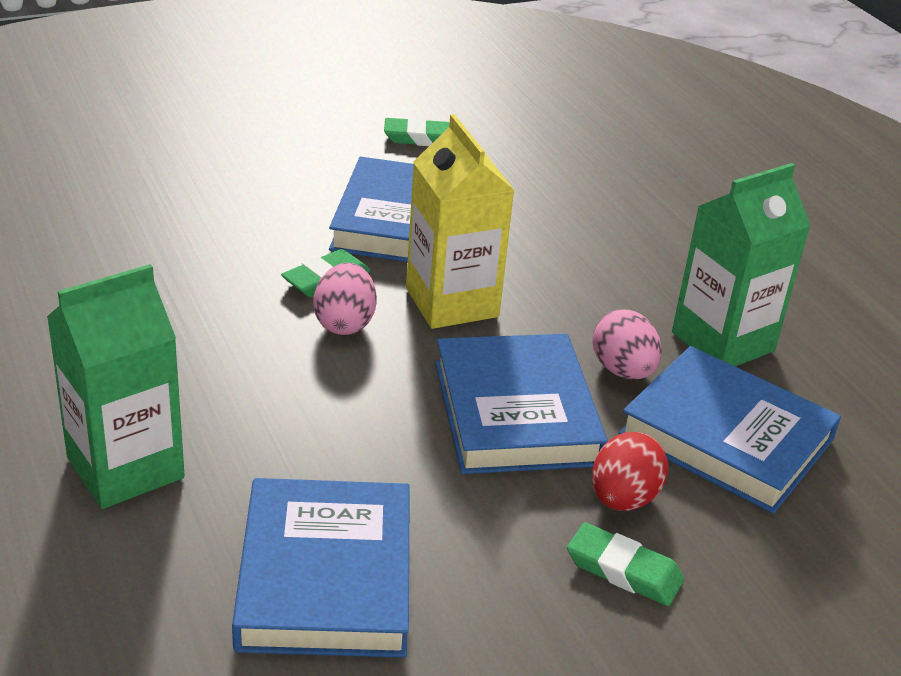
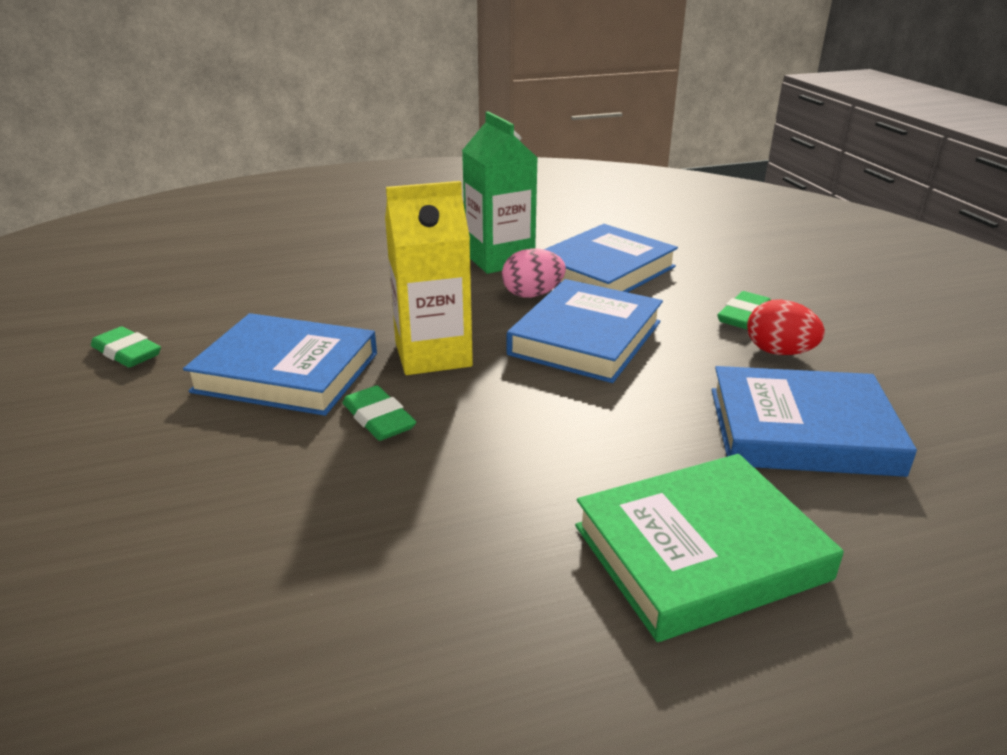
camera: 80 degrees left, 5 degrees down
(125, 467) = (700, 552): green carton -> green book
(344, 323) = (457, 410): pink egg -> none
(421, 138) = (127, 352): green eraser -> green eraser turned 60 degrees counterclockwise
(516, 412) = (585, 338): blue book -> blue book turned 60 degrees counterclockwise
(623, 498) = (674, 309): red egg -> red egg (779, 352)

